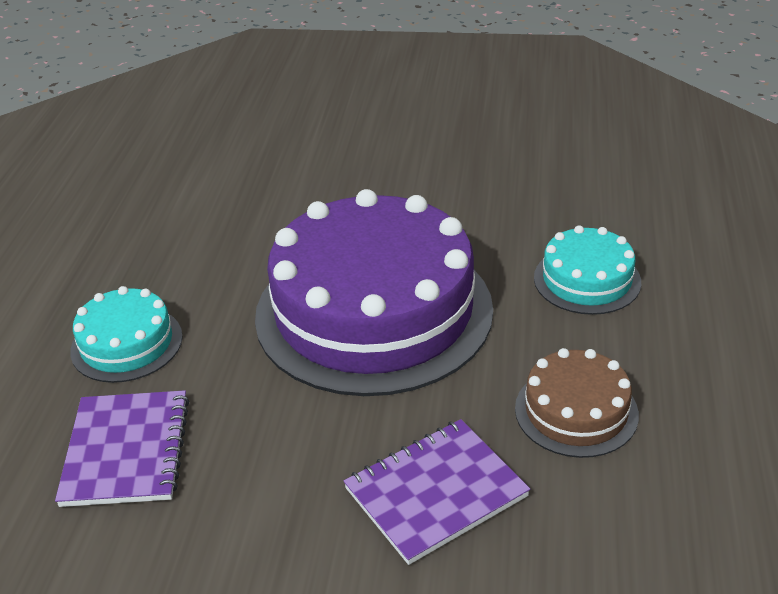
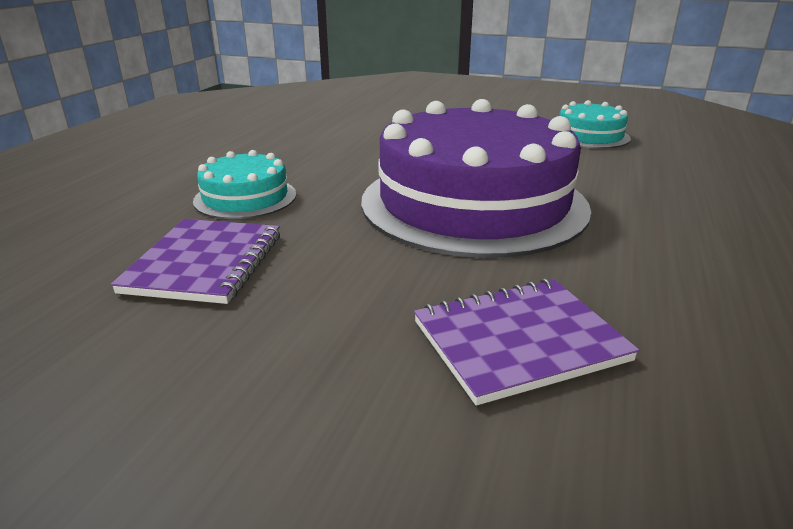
camera: 10 degrees right, 10 degrees down
(576, 411) = (687, 295): brown cake -> none
(587, 280) = (686, 206): turquoise cake -> turquoise cake (589, 136)

